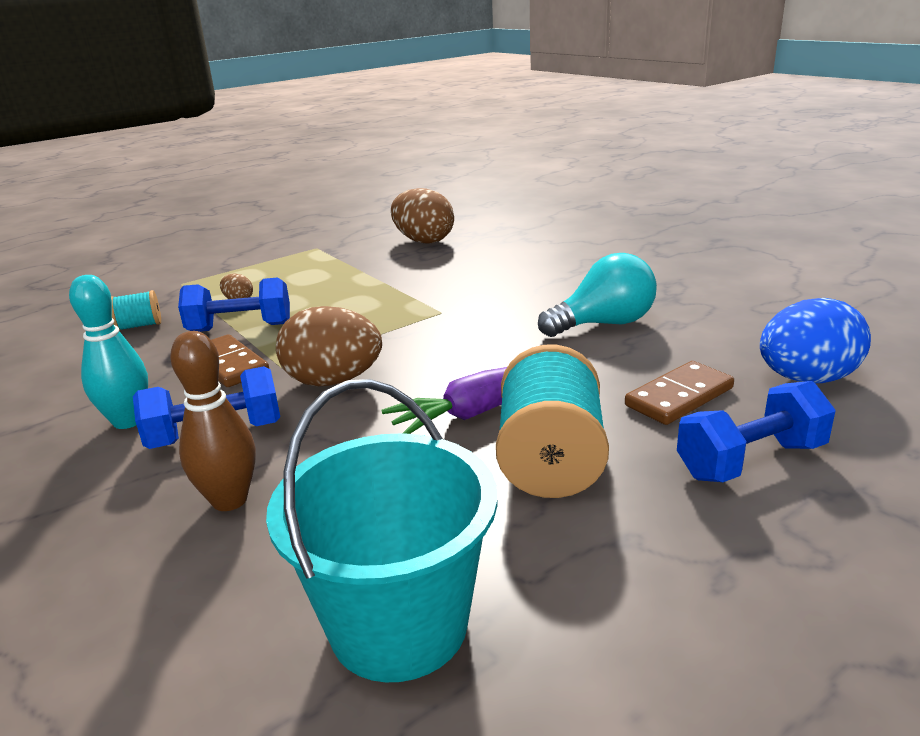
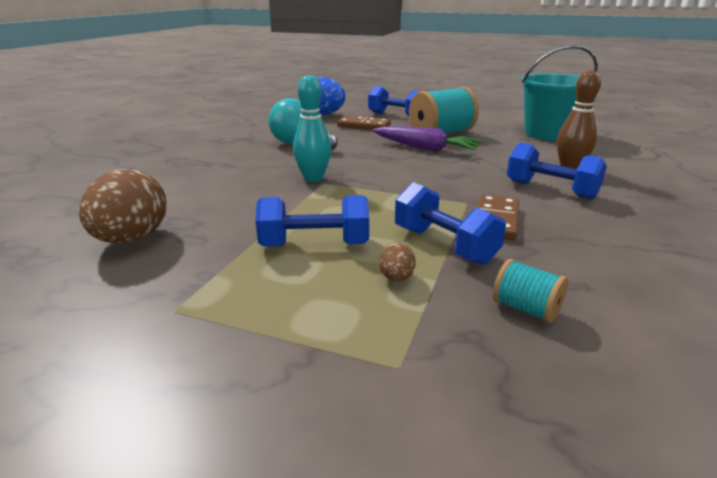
camera: 125 degrees left, 0 degrees up
(128, 421) = (598, 219): turquoise bowling pin -> turquoise bowling pin (313, 178)
(323, 286) = (314, 245): none -> blue dumbbell
(333, 381) = (456, 182): brown egg -> none

